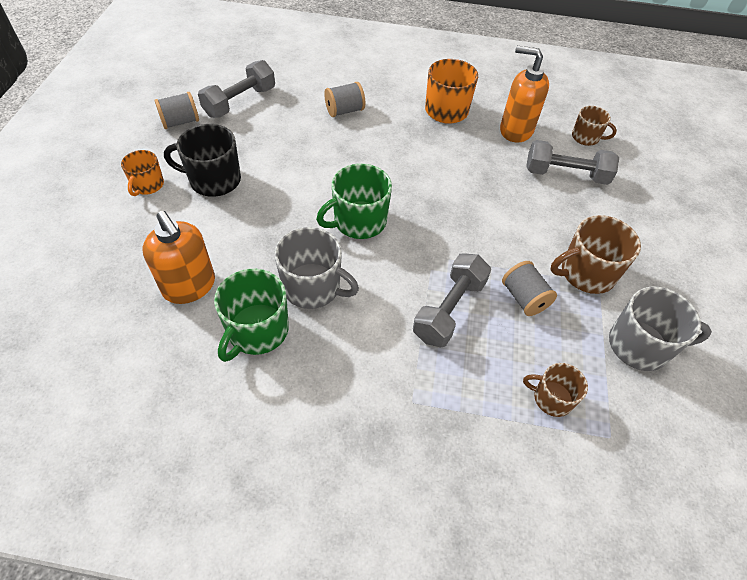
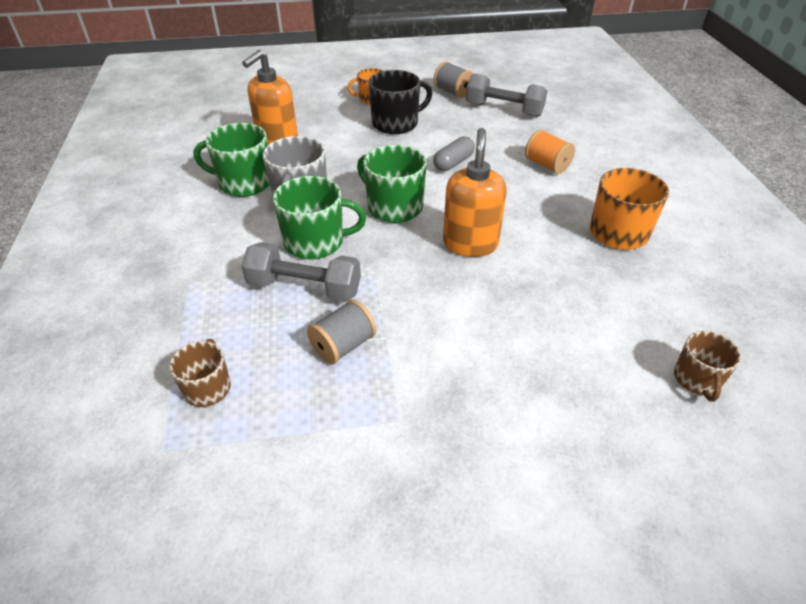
camera: 75 degrees right, 10 degrees down
(214, 180) = (396, 123): black mug -> black mug turned 75 degrees clockwise
(310, 163) = (453, 163): none -> grey capsule
(344, 111) = (547, 165): grey spool -> orange spool
(388, 289) = (315, 242): none -> green mug
(515, 130) = (639, 299): orange soap dispenser -> orange soap dispenser (470, 244)
(565, 175) = (590, 363): grey dumbbell -> none
(586, 273) = (411, 404): brown mug -> none
(640, 345) = (306, 476): grey mug -> none

